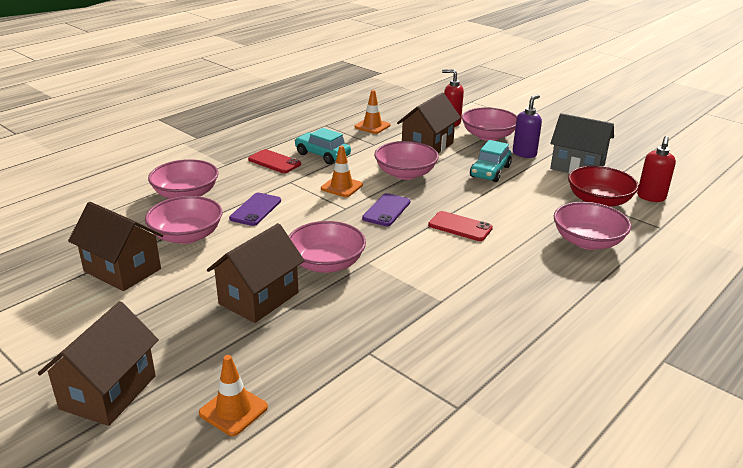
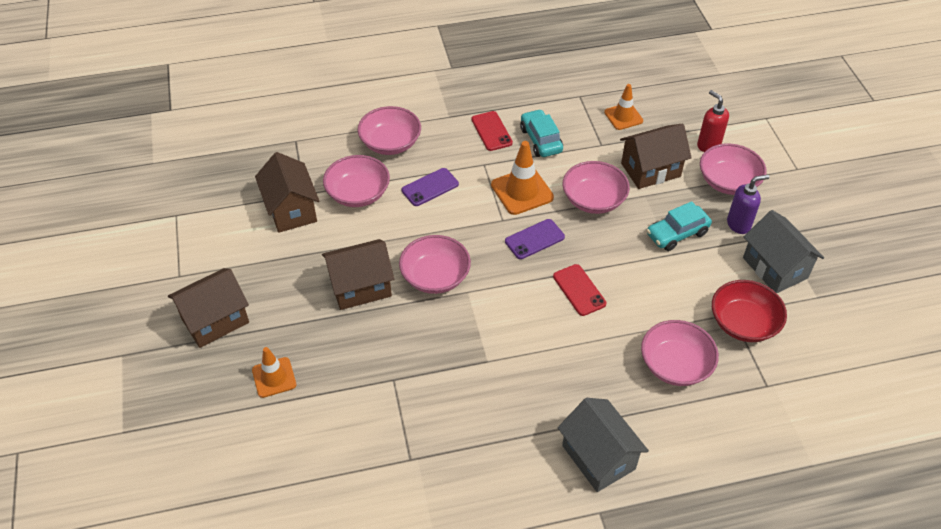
camera: 35 degrees right, 20 degrees up
(341, 187) = (522, 191): orange traffic cone -> orange traffic cone, size x1.51
(612, 323) = (598, 457): none -> grey house
(651, 197) = (804, 345): red soap dispenser -> none

